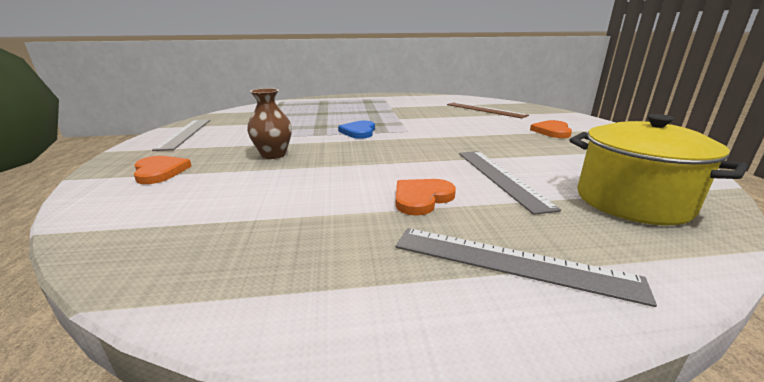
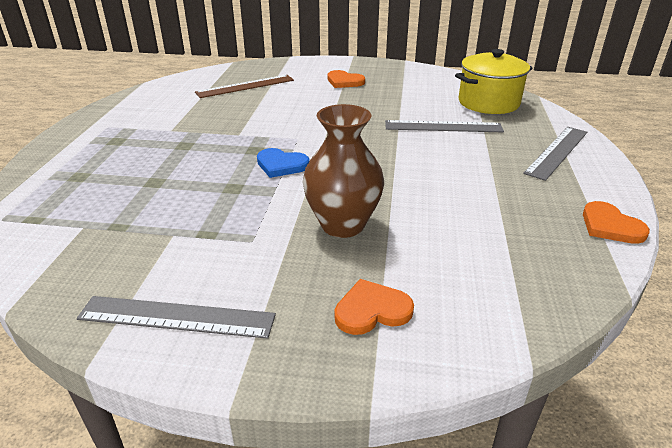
camera: 75 degrees left, 10 degrees up
(273, 155) = (343, 225): brown vase -> brown vase, size x1.52
(421, 198) = (475, 161): orange heart -> orange heart (610, 226)

